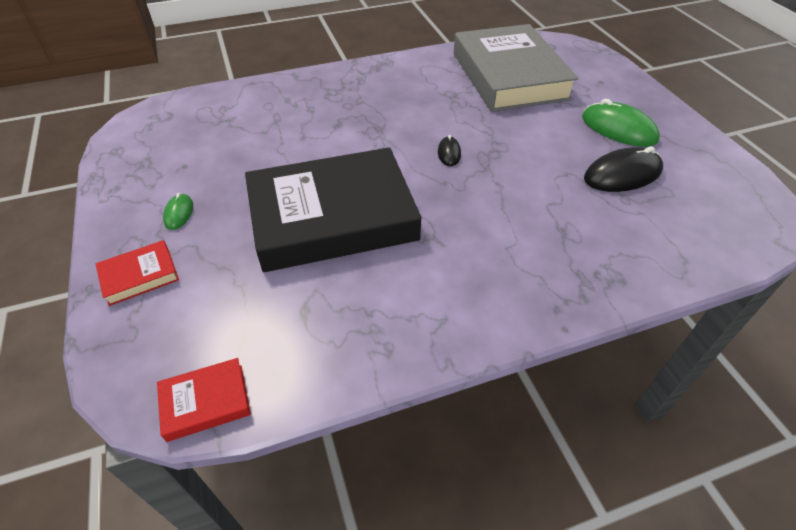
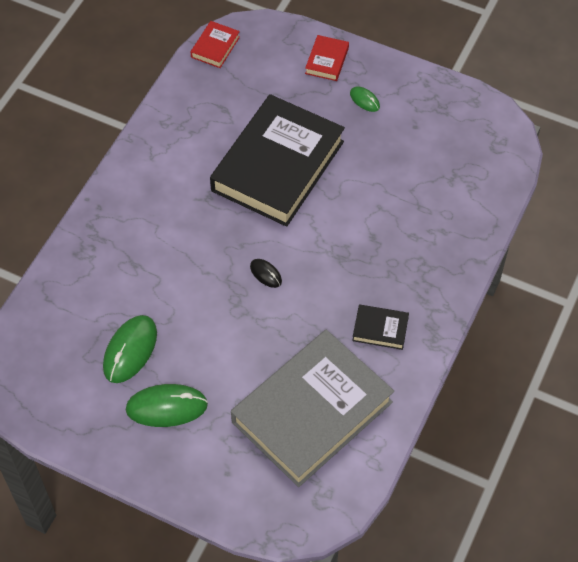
camera: 135 degrees right, 10 degrees up
(409, 83) = (380, 329): none -> black book
(509, 76) = (312, 412): grey book -> grey book turned 75 degrees counterclockwise
(622, 174) = (130, 350): black mouse -> green mouse

